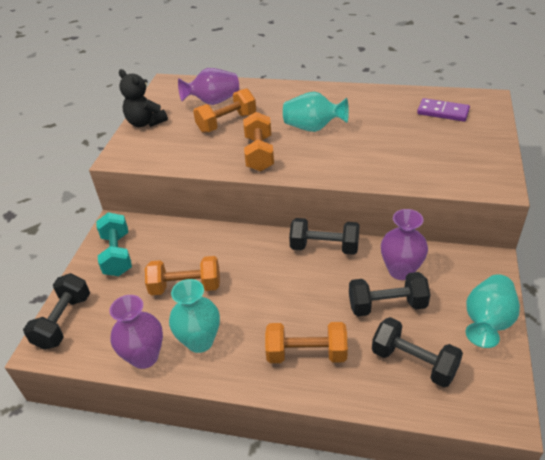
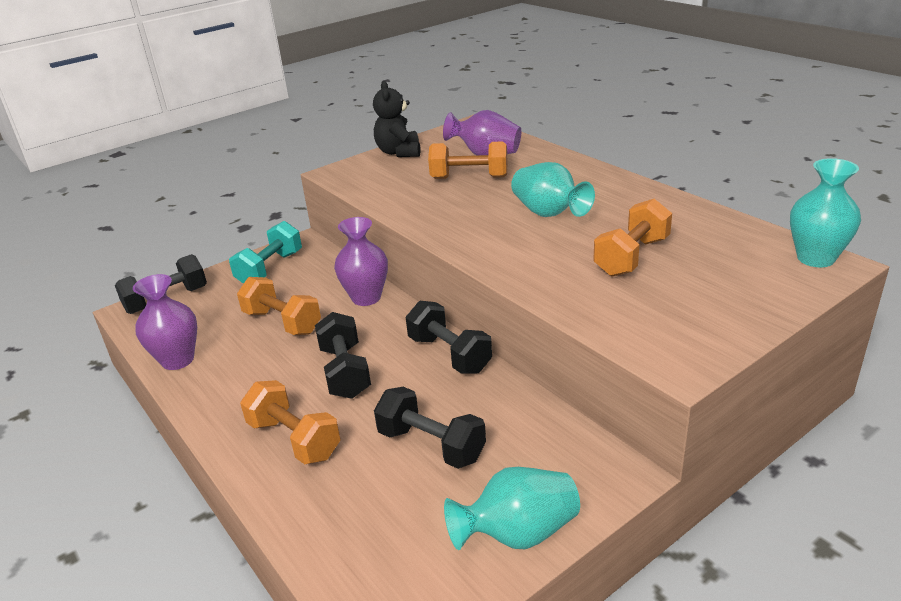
camera: 40 degrees right, 10 degrees down
(200, 341) = (230, 373): turquoise vase -> turquoise vase (815, 258)
(259, 154) = (456, 216): orange dumbbell -> orange dumbbell (631, 257)
(401, 270) = (496, 421): purple vase -> purple vase (366, 297)
(413, 362) = (377, 516): black dumbbell -> black dumbbell (345, 372)
(443, 112) = (737, 255): purple domino -> none

